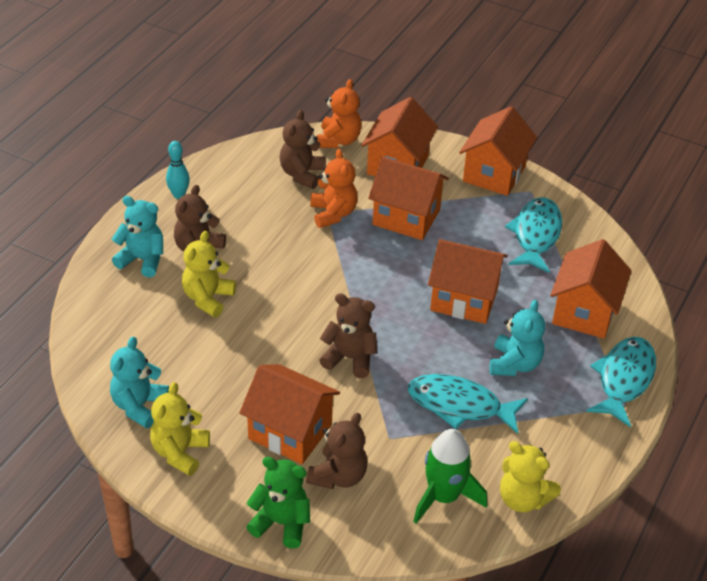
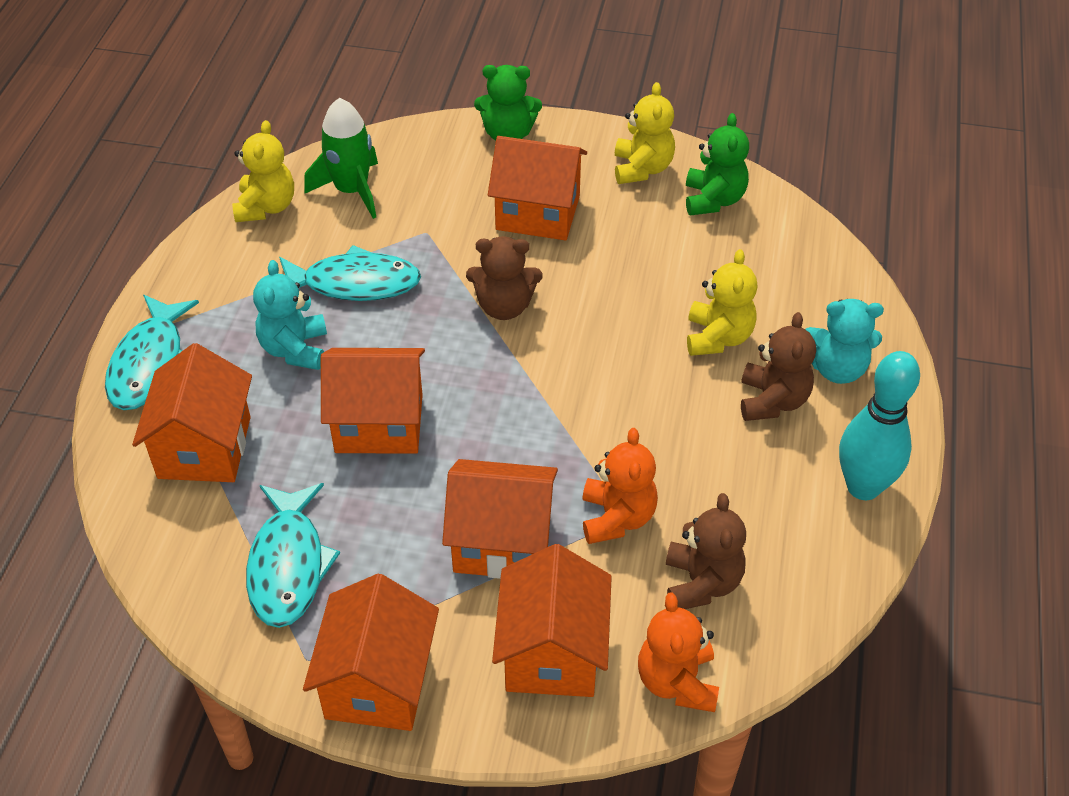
camera: 165 degrees right, 5 degrees up
(139, 406) = (713, 200): turquoise teddy bear -> green teddy bear
(179, 195) = (863, 487): turquoise bowling pin -> turquoise bowling pin, size x1.80
(333, 213) = (617, 518): orange teddy bear -> orange teddy bear turned 150 degrees counterclockwise
(338, 476) = (468, 184): brown teddy bear -> none
(523, 499) = (266, 207): yellow teddy bear -> yellow teddy bear turned 75 degrees clockwise

